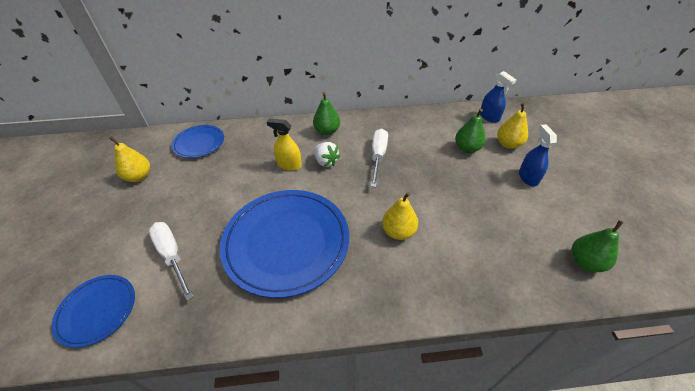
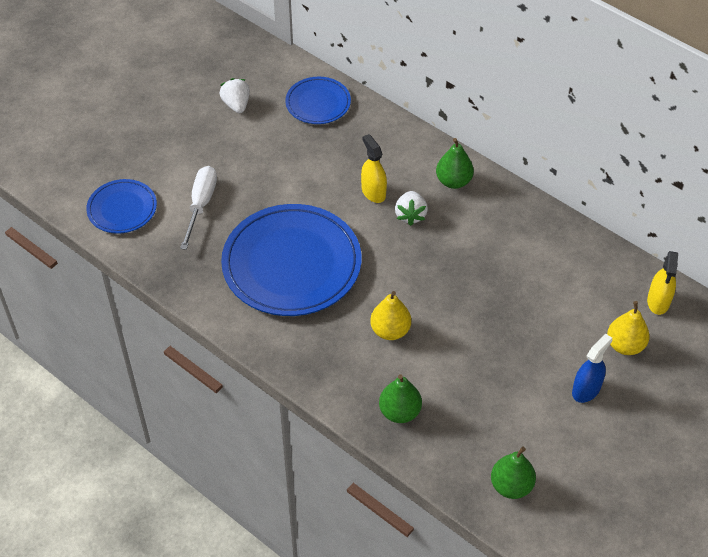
camera: 45 degrees right, 5 degrees up
(139, 176) = (236, 104): yellow pear -> white strawberry
(378, 156) = (467, 249): white screwdriver -> none
(467, 148) = (571, 313): green pear -> green pear (399, 412)
(489, 117) = (658, 301): blue spray bottle -> yellow spray bottle

